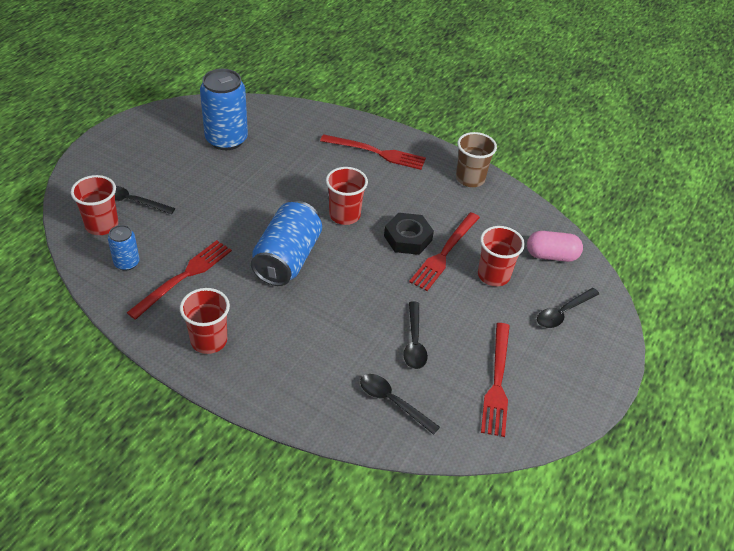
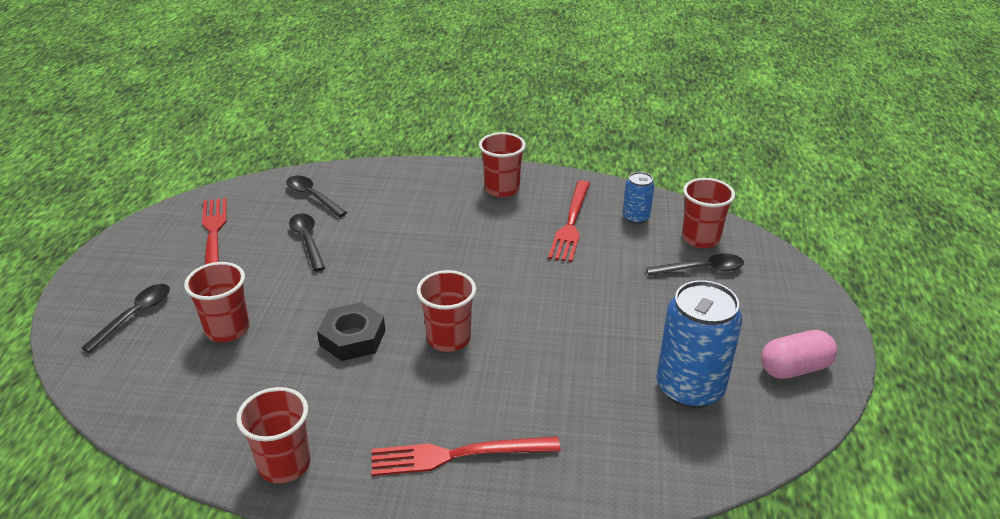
camera: 160 degrees right, 10 degrees down
(287, 259) = (483, 270): blue can -> none
(393, 402) = (312, 196): black spoon -> black spoon turned 150 degrees counterclockwise
(444, 253) = (298, 335): red fork -> none
(470, 179) = (284, 464): brown cup -> red cup
(551, 255) = (144, 381): pink capsule -> pink capsule (794, 368)

